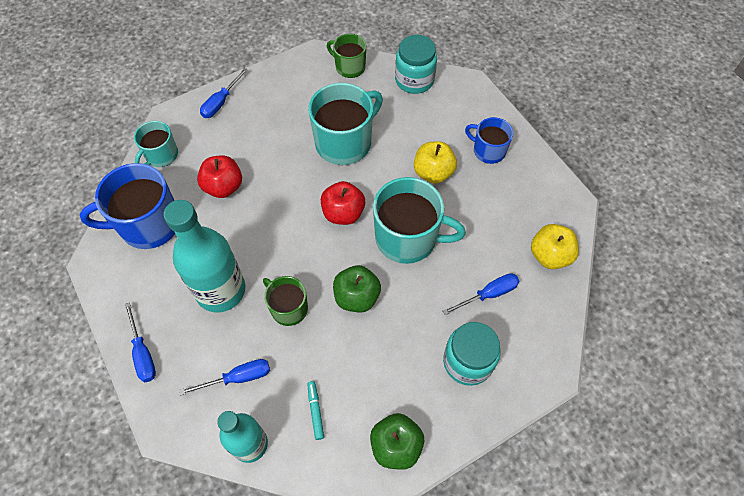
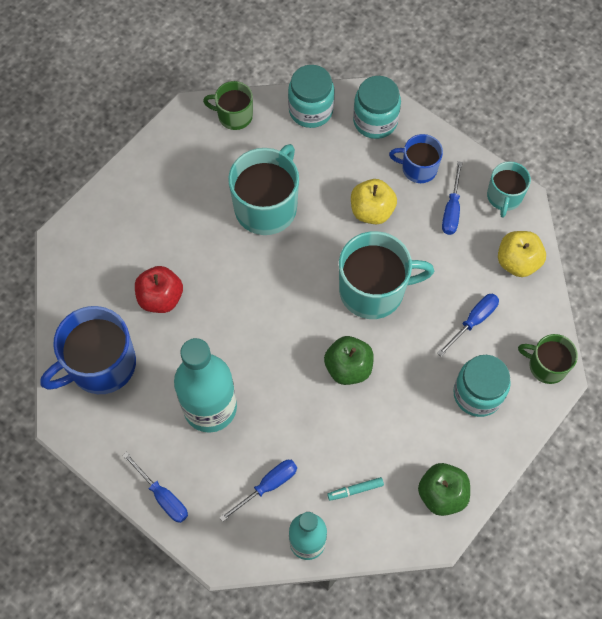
camera: 20 degrees left, 5 degrees up
(161, 155) = (76, 285): turquoise mug -> turquoise mug (504, 197)
(221, 102) = (111, 202): blue screwdriver -> blue screwdriver (451, 210)
(288, 308) = (286, 402): green mug -> green mug (546, 366)
(315, 411) = (355, 490): turquoise marker -> turquoise marker turned 75 degrees counterclockwise
(343, 213) = (298, 285): red apple -> none
(465, 103) = (375, 121): none -> turquoise jar

